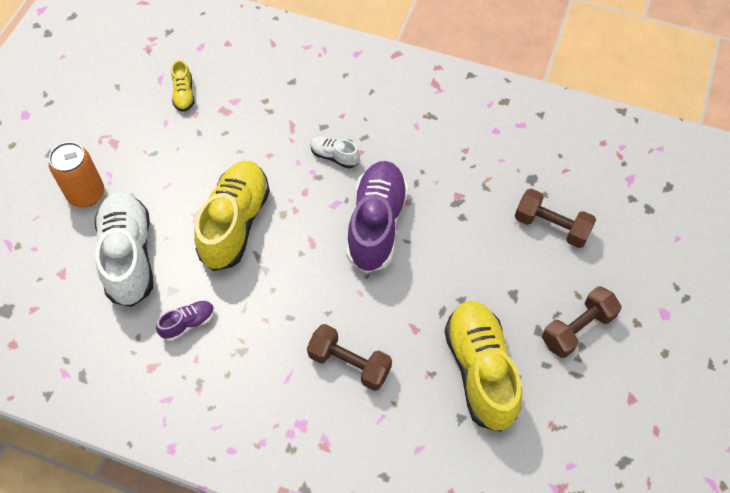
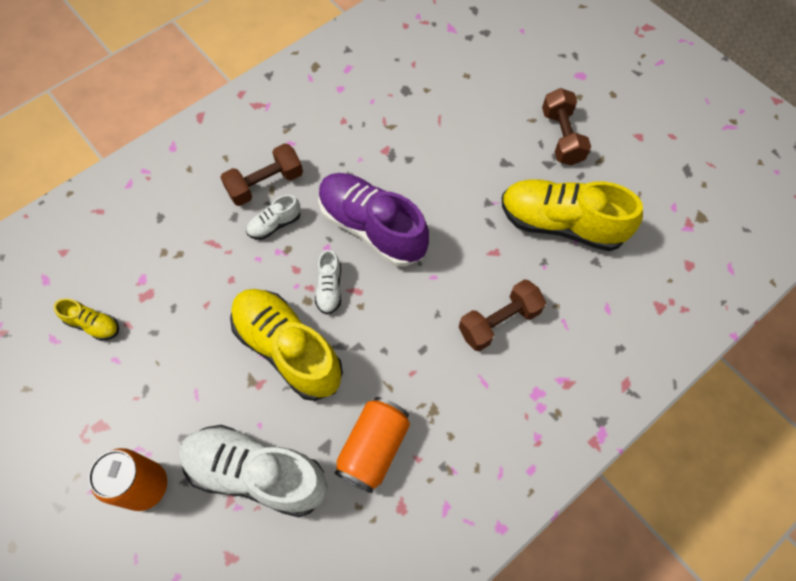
camera: 60 degrees left, 5 degrees up
(188, 323) = (373, 448): purple shoe -> orange can
(302, 223) = (329, 288): none -> white shoe
(551, 226) = (459, 102): brown dumbbell -> brown dumbbell (265, 184)

